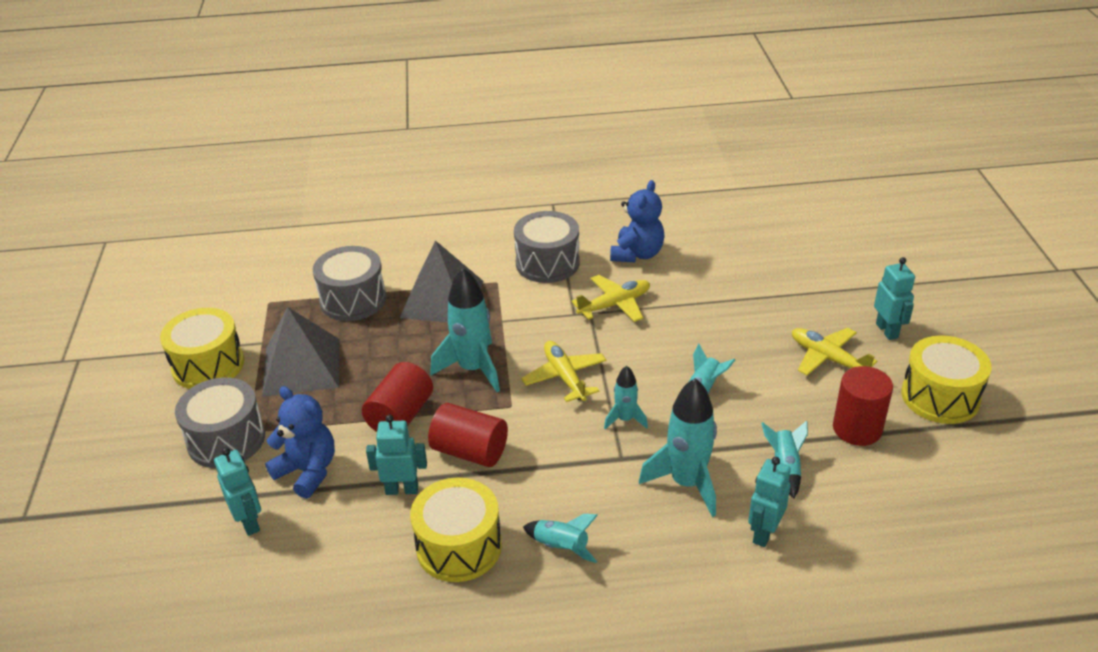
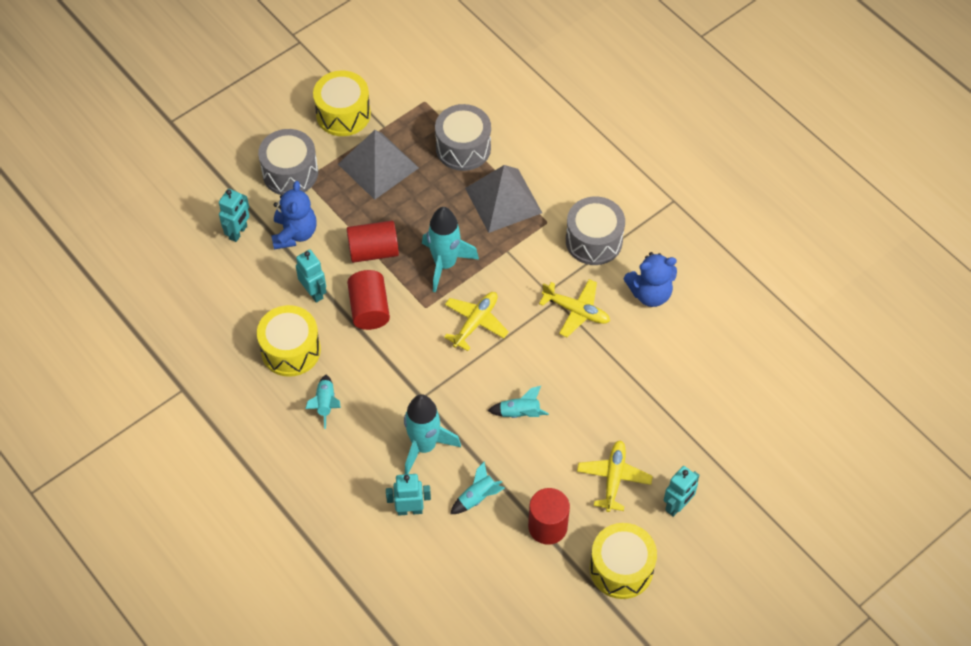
camera: 55 degrees right, 20 degrees up
(625, 419) = (459, 381): turquoise rocket -> none

